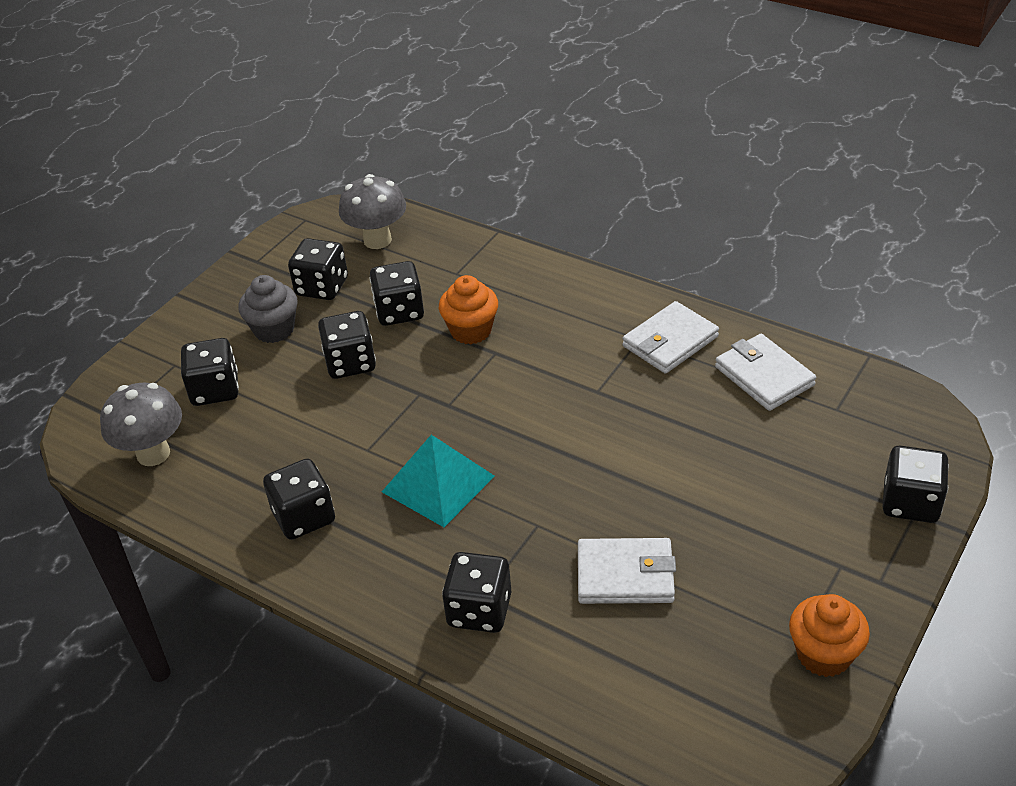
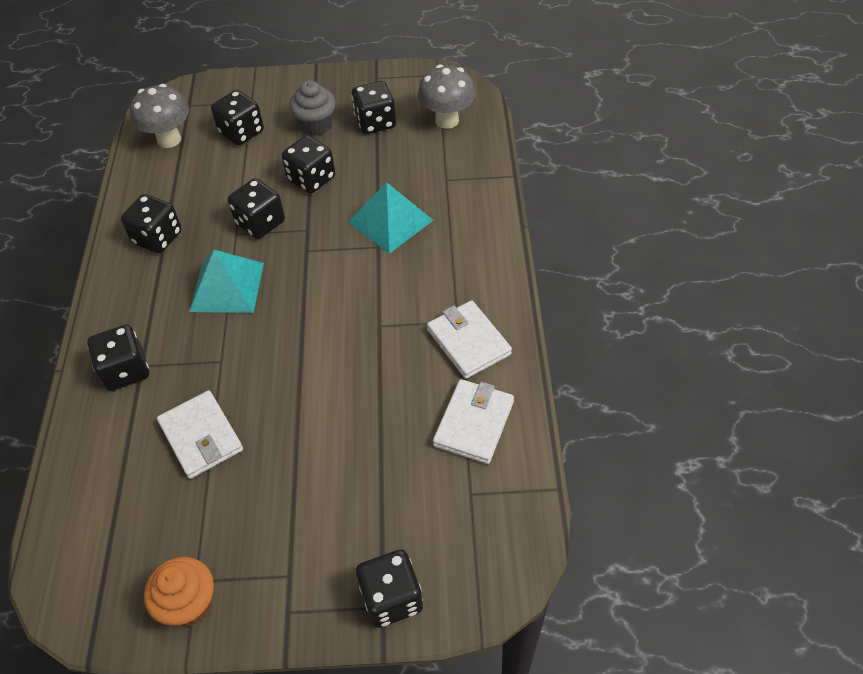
camera: 55 degrees right, 10 degrees up
(399, 311) = (381, 173): black dice -> black dice (260, 223)
(471, 330) = (390, 221): orange cupcake -> turquoise pyramid
(670, 341) = (468, 342): white wallet -> white wallet turned 45 degrees clockwise

